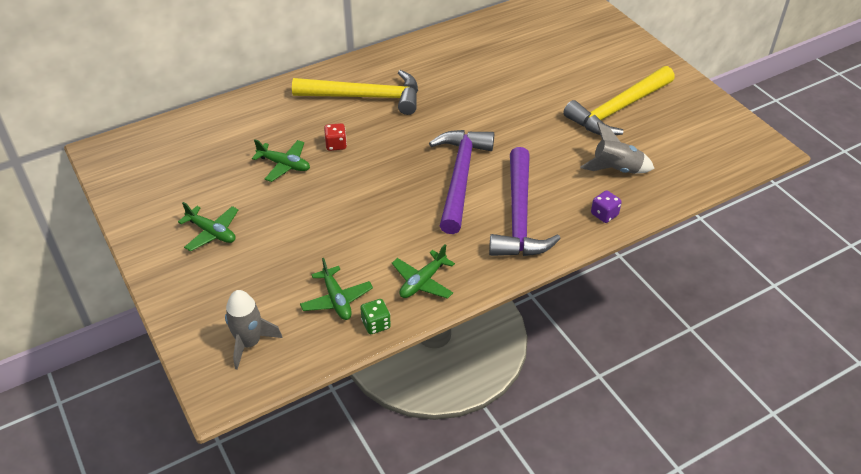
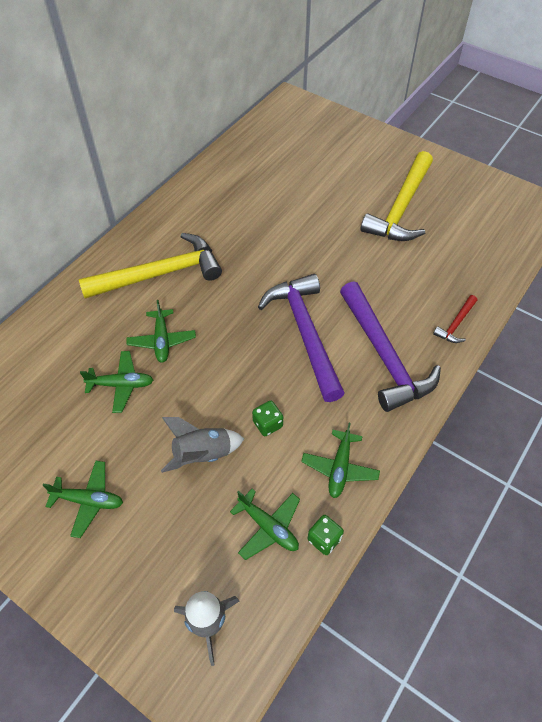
camera: 25 degrees left, 10 degrees up
(336, 145) = (162, 340): red dice -> green plane
(383, 231) = (267, 424): none -> green dice
(604, 214) = (456, 324): purple dice -> red hammer
(616, 169) = (437, 272): grey rocket -> grey rocket (202, 454)

